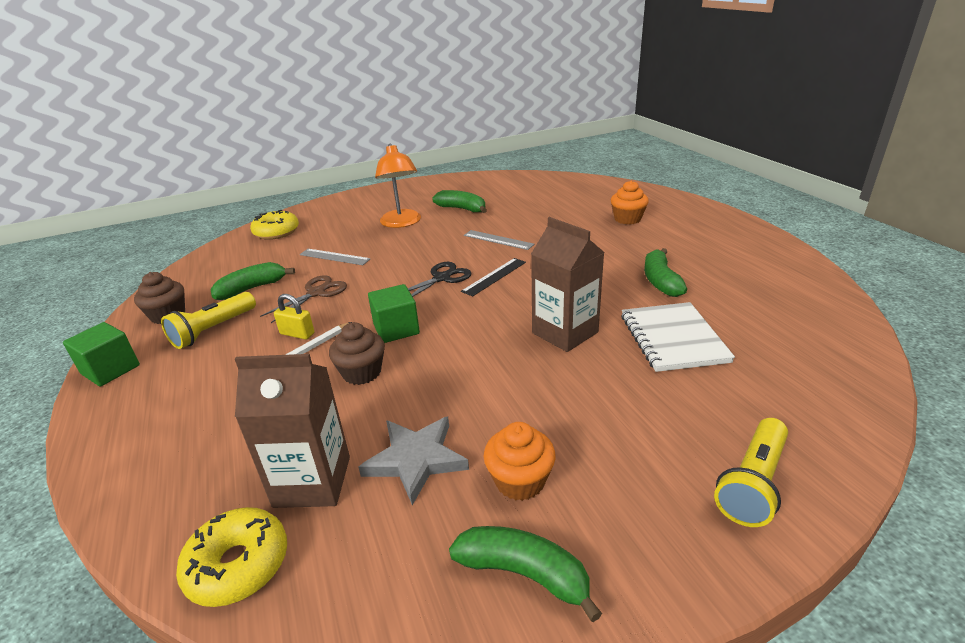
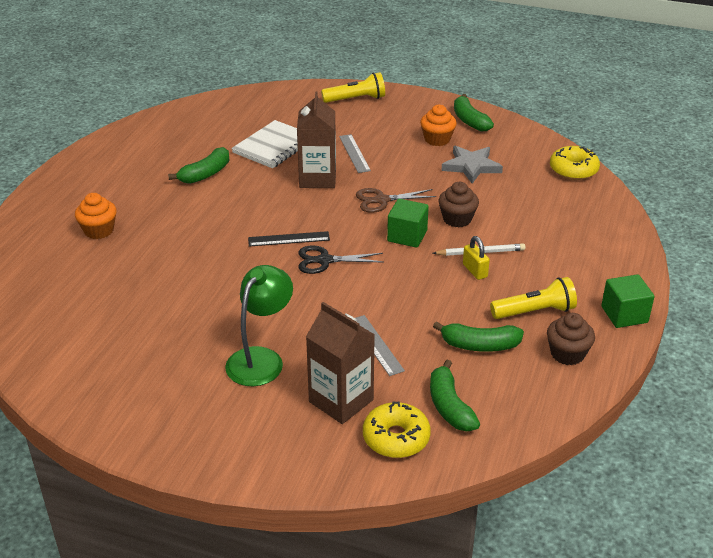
camera: 140 degrees left, 5 degrees up
(312, 481) = (525, 182): brown carton -> brown carton (341, 401)
(316, 293) = (430, 305): brown scissors -> brown scissors (382, 200)
(402, 223) = (261, 359): orange lamp -> green lamp
(462, 209) = (178, 341): green banana -> green banana (449, 406)
(498, 240) = (224, 274): grey ruler -> grey ruler (354, 153)

